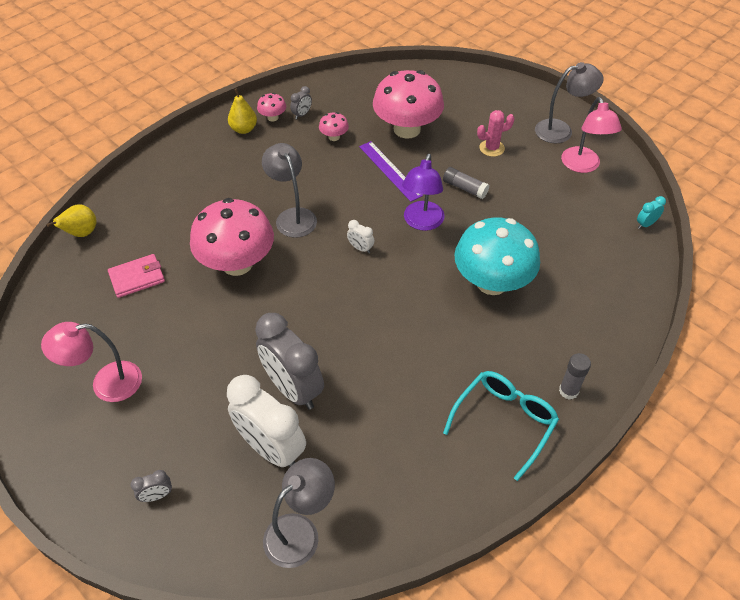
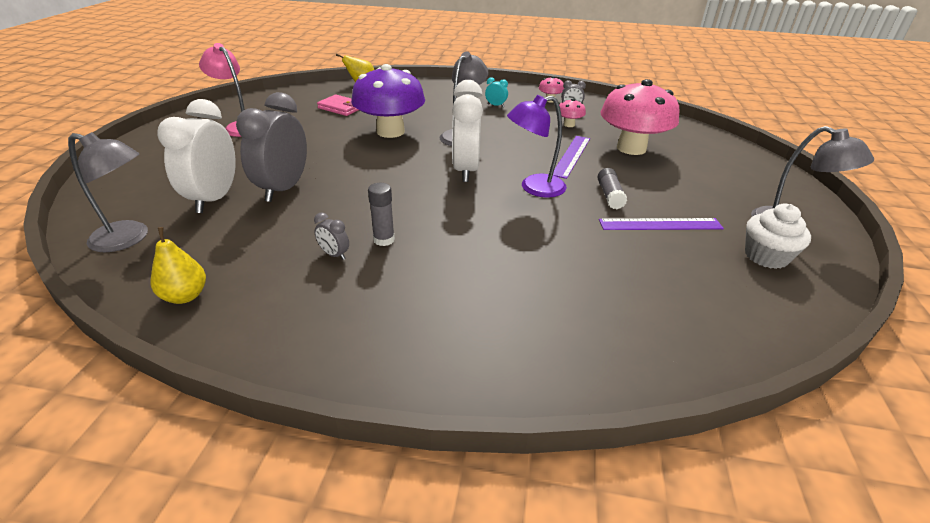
camera: 55 degrees right, 15 degrees down
(157, 495) = (147, 171): grey clock -> grey clock (334, 255)
(237, 263) = (390, 132): pink mushroom -> purple mushroom
(244, 129) = (522, 96): yellow pear -> yellow pear (185, 296)
(360, 248) = (465, 170): white clock -> white clock, size x2.41
(491, 148) = (685, 193): pink cactus -> none
(492, 282) = (510, 248): turquoise mushroom -> none
(504, 421) = (326, 317): turquoise glasses -> none
(518, 188) = (660, 224): none -> purple ruler
(568, 391) = (409, 355): grey glue stick -> grey glue stick (384, 240)
(583, 166) = (766, 256): pink lamp -> white cupcake
(645, 224) = (762, 339): turquoise clock -> turquoise clock (495, 105)

